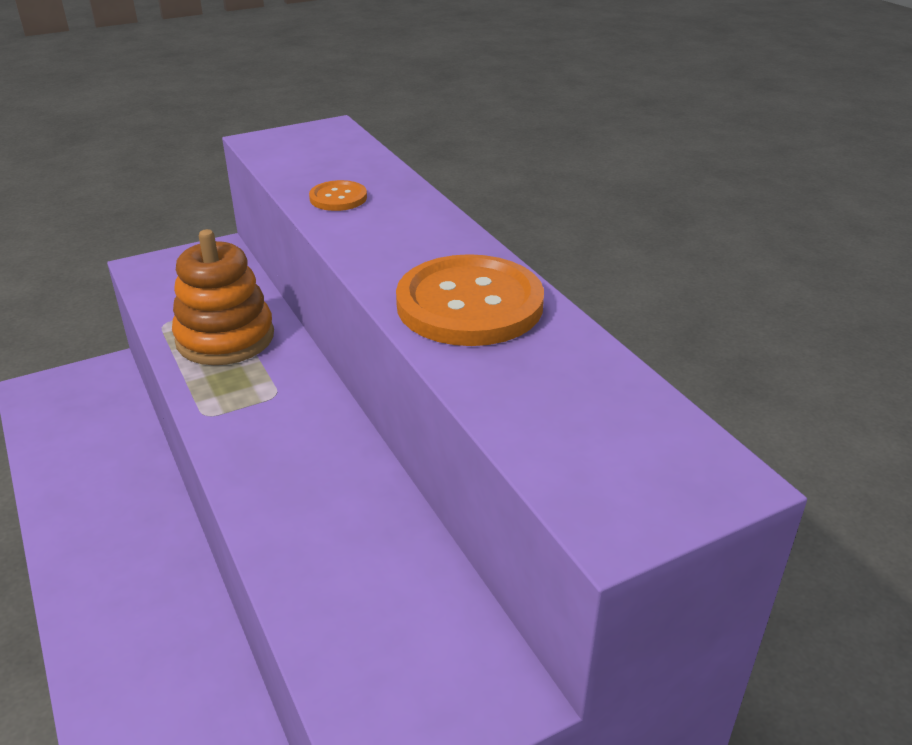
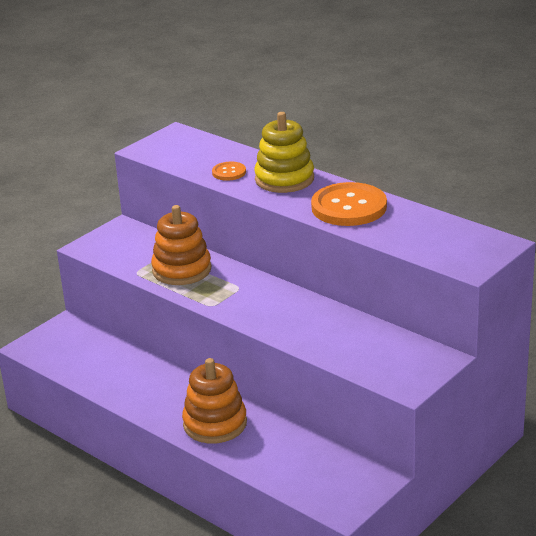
camera: 20 degrees left, 5 degrees down
(132, 625) = (215, 424): none -> orange stacking toy
(409, 228) = (284, 179): none -> yellow stacking toy

